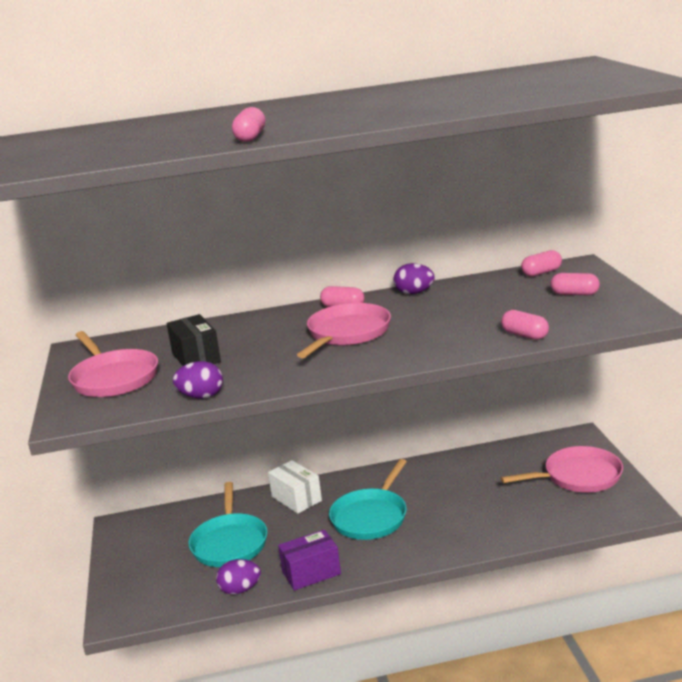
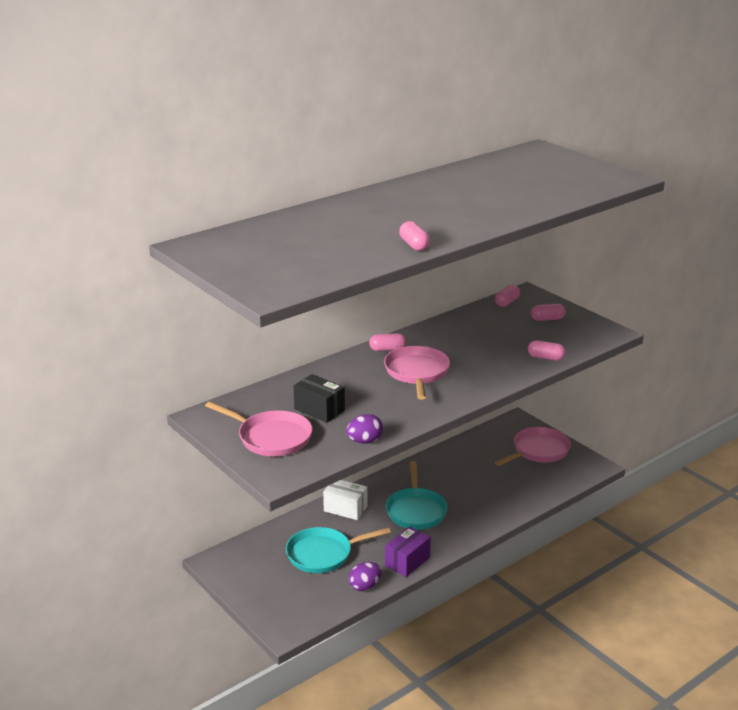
camera: 30 degrees left, 5 degrees up
(229, 543) = (323, 554): turquoise pan -> turquoise pan turned 105 degrees clockwise
(414, 293) = (430, 330): purple egg -> none

